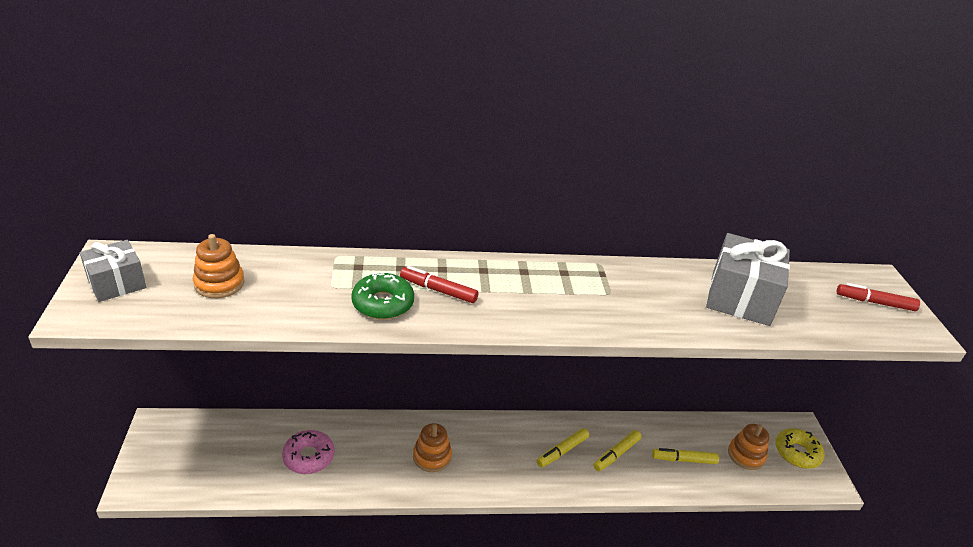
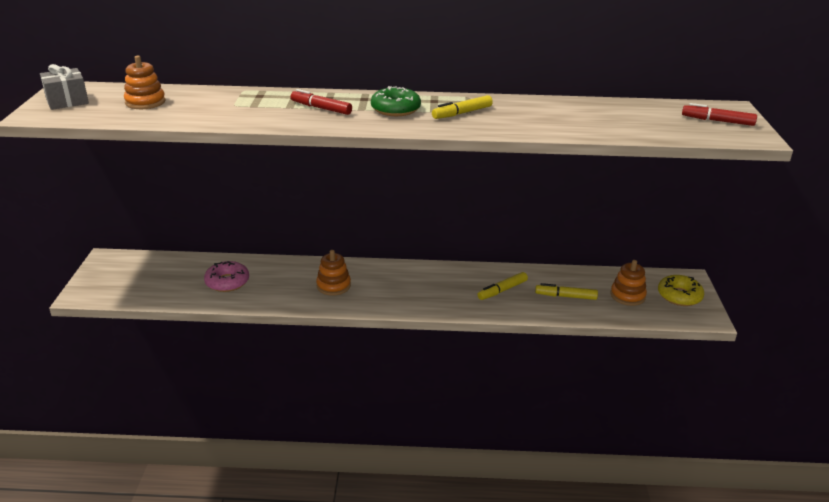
camera: 10 degrees right, 5 degrees down
(383, 303) = (272, 114): green donut -> green donut (395, 109)
(562, 451) = (452, 287): yellow marker -> yellow marker (462, 113)
(740, 298) = (588, 116): grey gift -> none

